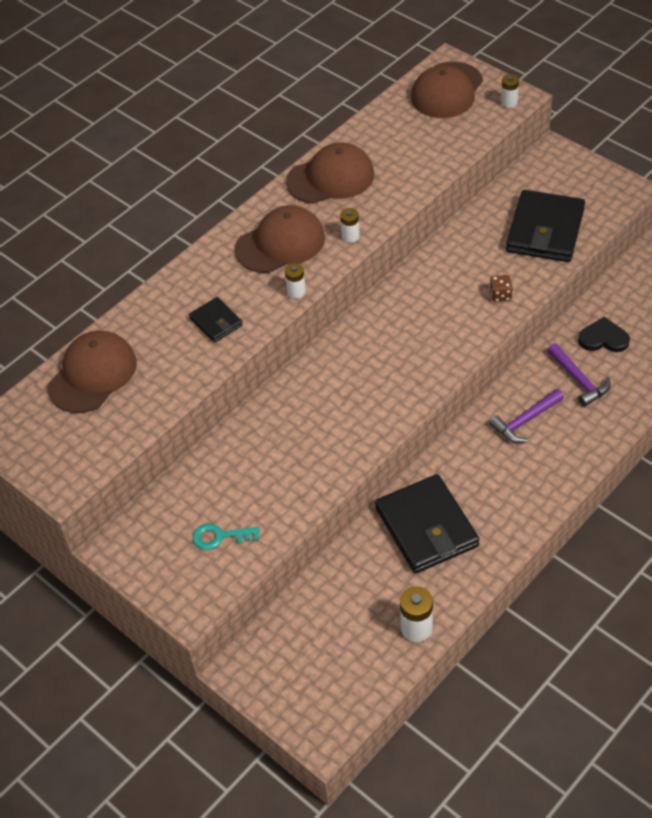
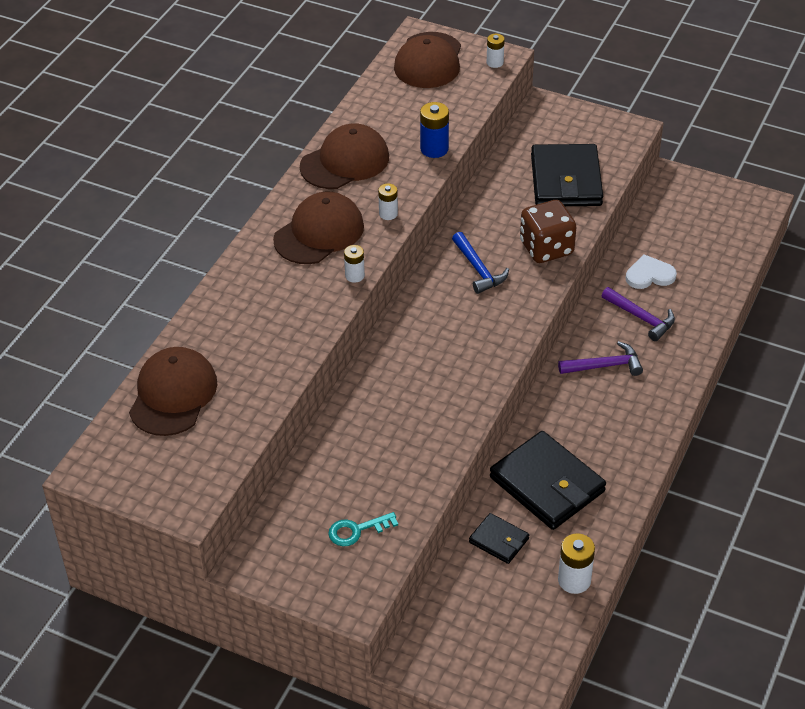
camera: 20 degrees left, 5 degrees down
(216, 322) = (283, 319): black wallet -> black wallet (499, 540)
(418, 179) = (434, 149): none -> blue battery
(428, 304) = (478, 269): none -> blue hammer
(500, 295) = (546, 248): brown dice -> brown dice, size x2.16
(525, 421) = (604, 366): purple hammer -> purple hammer turned 135 degrees counterclockwise
(603, 338) = (649, 275): black heart -> white heart

